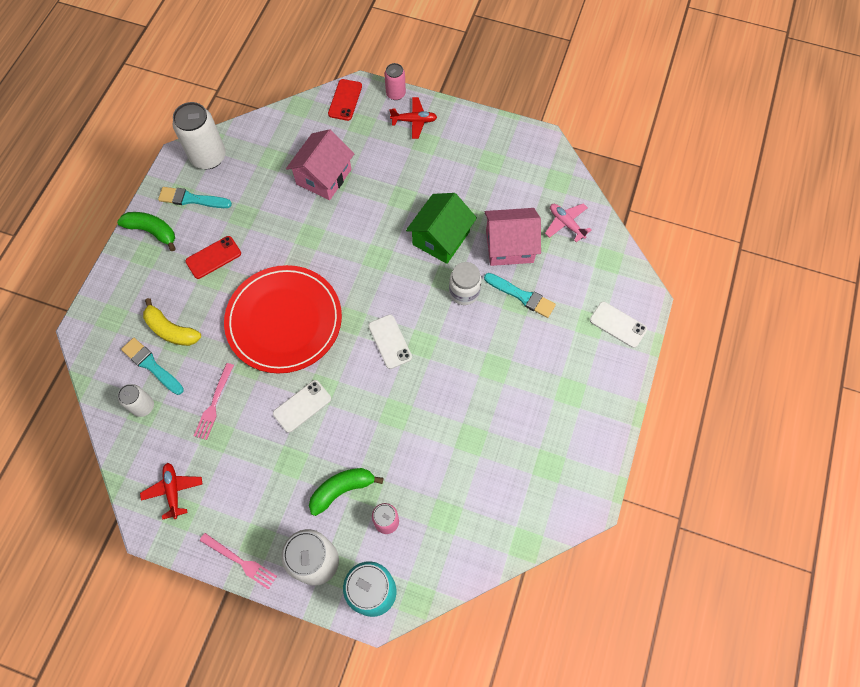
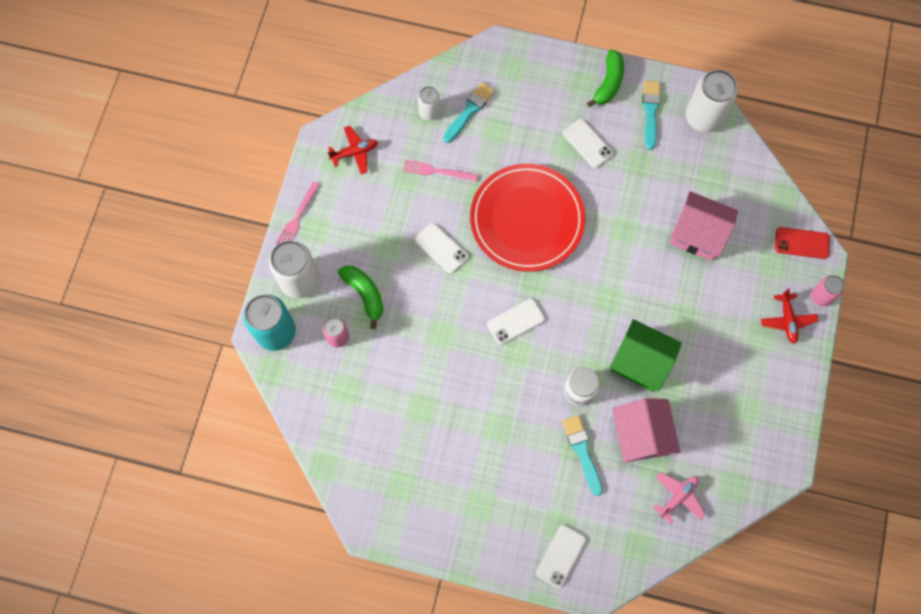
camera: 85 degrees right, 5 degrees up
(171, 330) = (506, 121): yellow banana -> none
(213, 257) = (587, 143): red phone -> white phone
(522, 296) = (582, 451): turquoise brush -> turquoise brush turned 135 degrees clockwise

